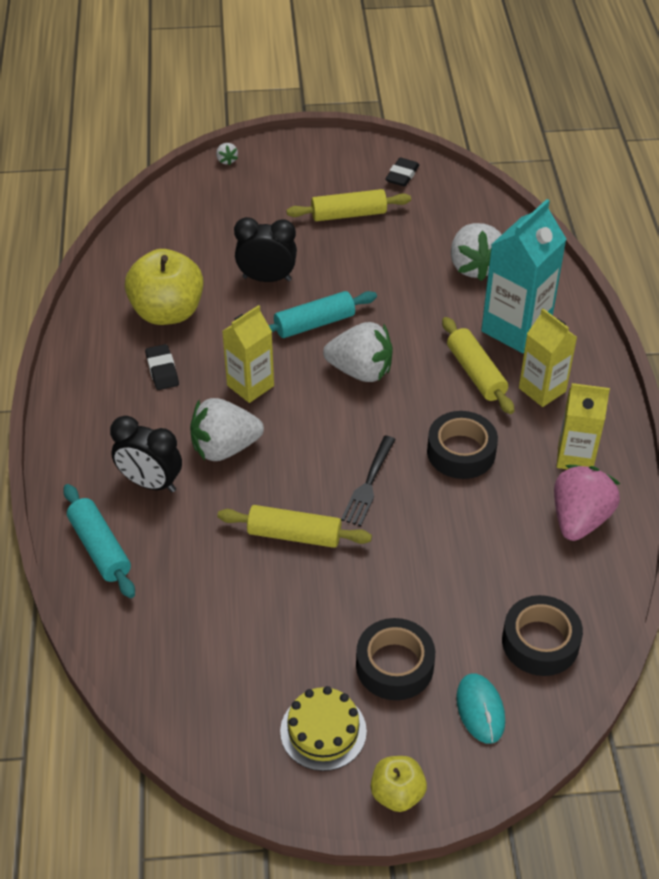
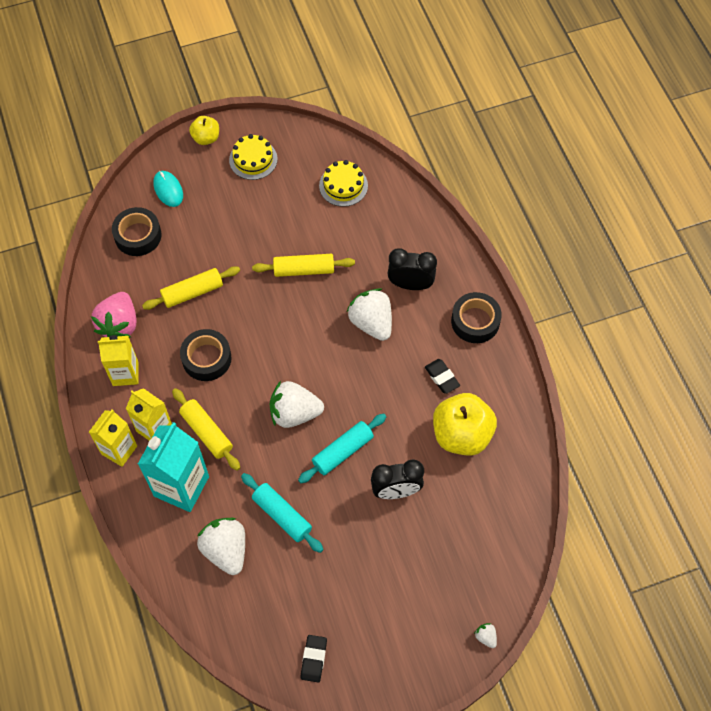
camera: 165 degrees right, 15 degrees up
(100, 548) = (422, 233): turquoise rolling pin -> turquoise rolling pin (282, 515)
(188, 649) = (343, 185): none -> yellow cake
(224, 448) = (371, 323): white strawberry -> white strawberry turned 90 degrees counterclockwise
(250, 385) = (372, 379): yellow carton -> yellow carton (119, 450)
(348, 214) = (349, 589): yellow rolling pin -> yellow rolling pin (192, 292)
(368, 484) = (265, 318): black fork -> none
(394, 665) = (221, 203): black tape -> black tape (475, 321)

